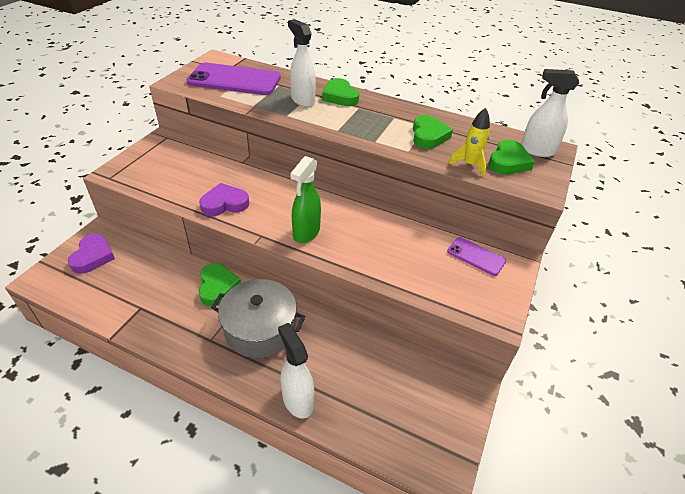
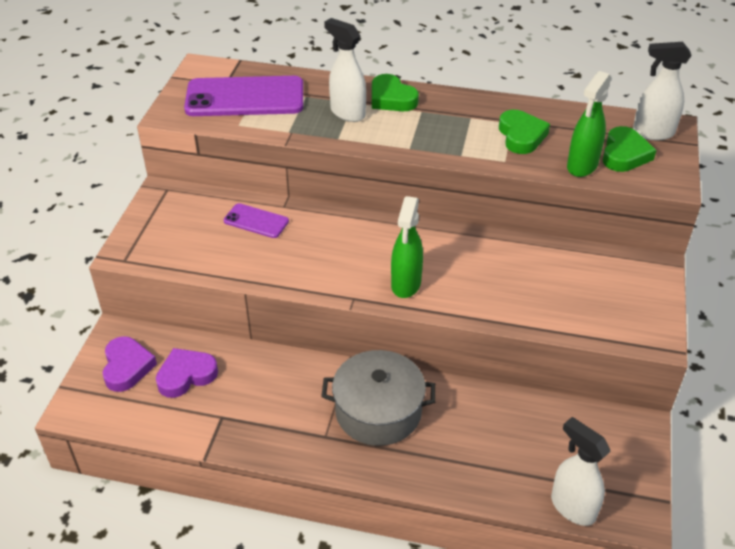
camera: 10 degrees left, 0 degrees up
(217, 287) = (304, 372): green heart -> none
(224, 204) = (289, 266): purple heart -> purple heart (186, 375)
(297, 400) = (455, 480): white spray bottle -> white spray bottle (572, 507)
(469, 165) = (582, 166): yellow rocket -> green spray bottle
(476, 256) = (611, 274): purple phone -> purple phone (256, 221)

